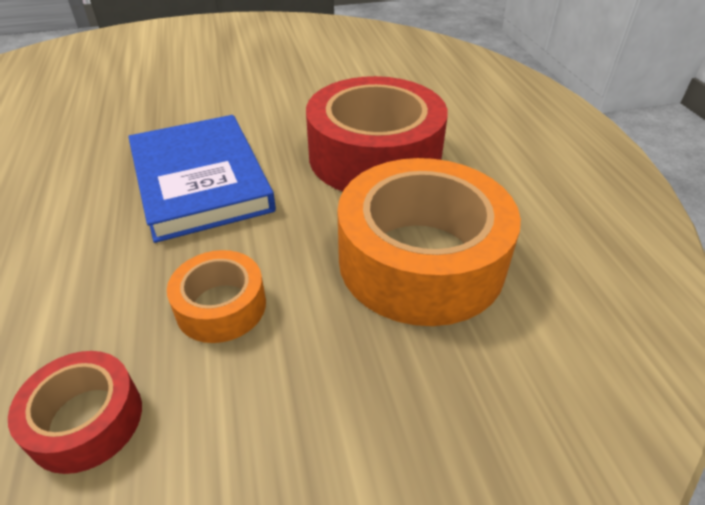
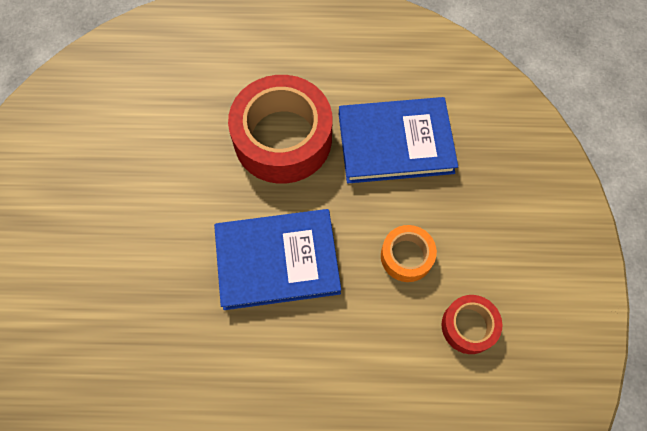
camera: 75 degrees left, 25 degrees up
(421, 260) = (395, 143): orange tape -> blue book

